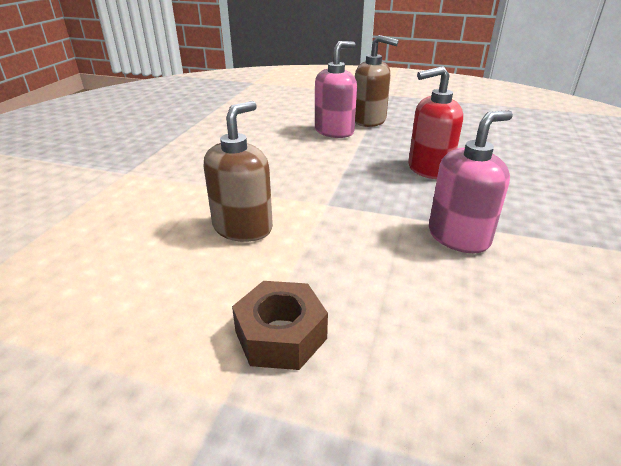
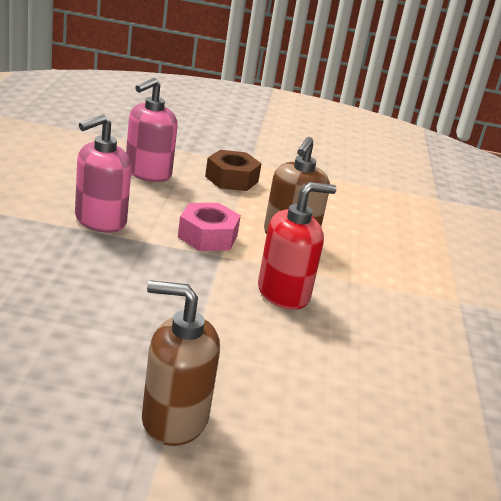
camera: 165 degrees right, 5 degrees down
(334, 131) = (236, 383): pink soap dispenser -> pink soap dispenser (147, 173)
(338, 223) = (207, 236): none -> pink nut
(429, 169) = (98, 296): red soap dispenser -> red soap dispenser (283, 293)

